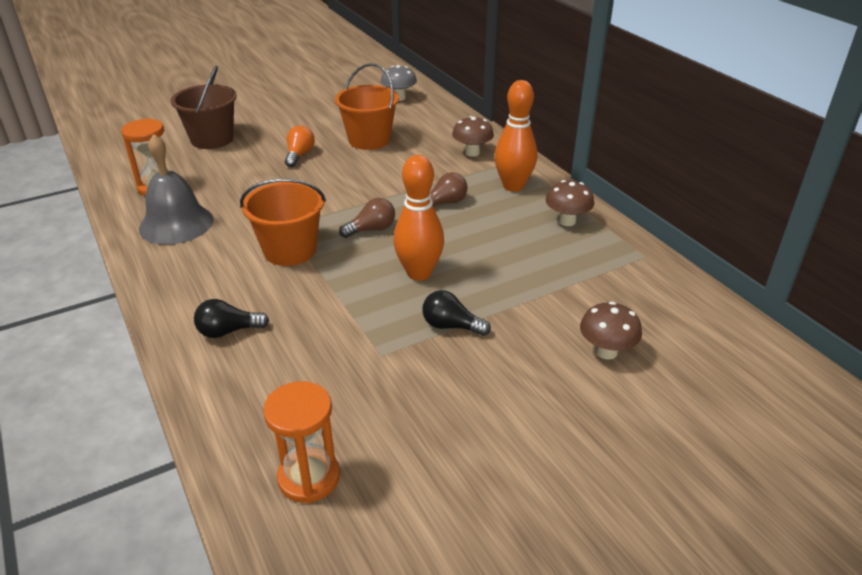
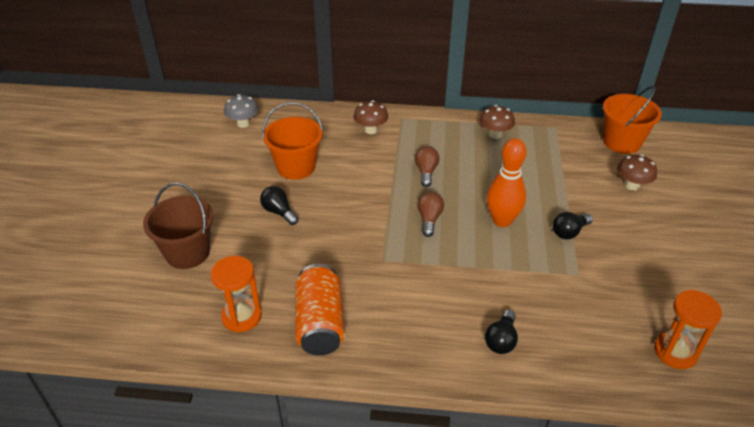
camera: 55 degrees left, 5 degrees up
(176, 224) = (320, 323): grey bell -> orange can
(290, 250) = (421, 270): orange bucket -> orange bucket (621, 142)
(299, 155) = (279, 212): orange light bulb -> black light bulb
(513, 186) = (433, 134): orange bowling pin -> none

